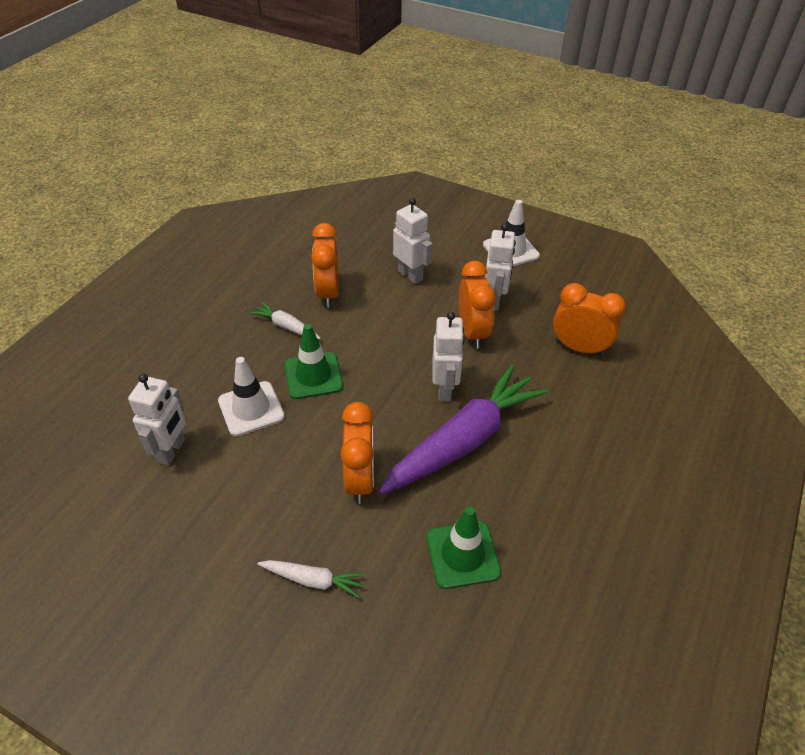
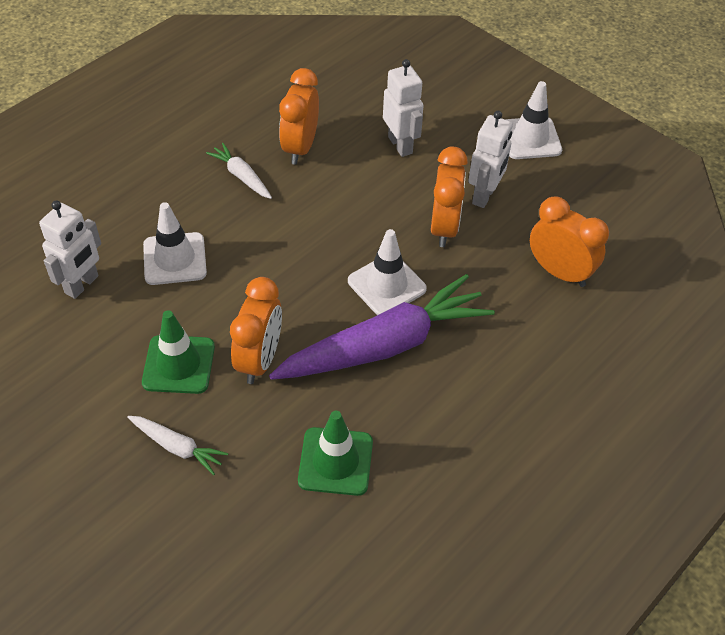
camera: 15 degrees right, 5 degrees up
(313, 376) = (251, 238): green traffic cone -> green traffic cone (178, 364)
(445, 389) = (386, 285): white robot -> white traffic cone

